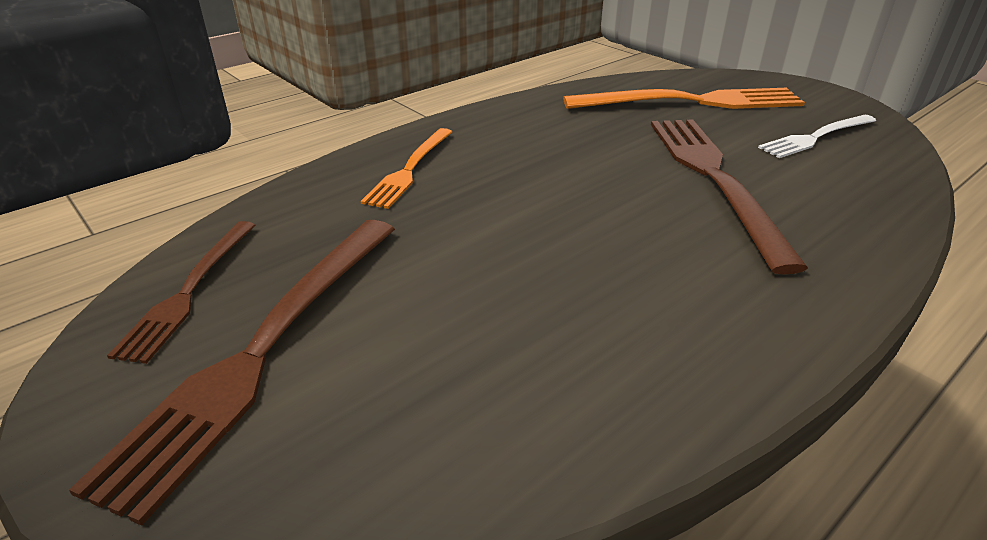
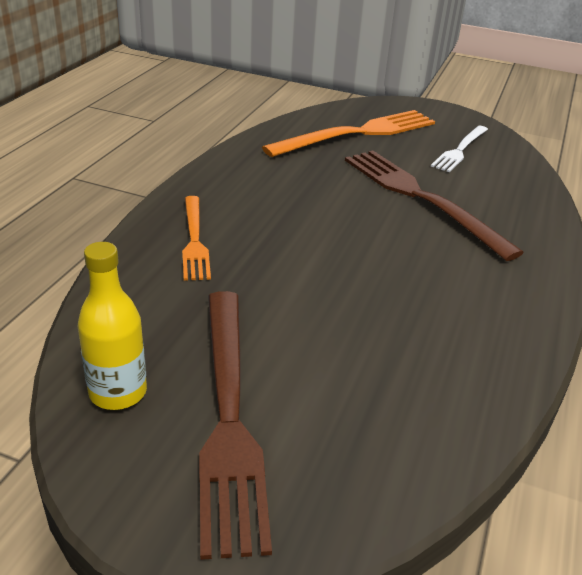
camera: 30 degrees left, 0 degrees up
(189, 291) = (118, 392): brown fork -> yellow bottle

